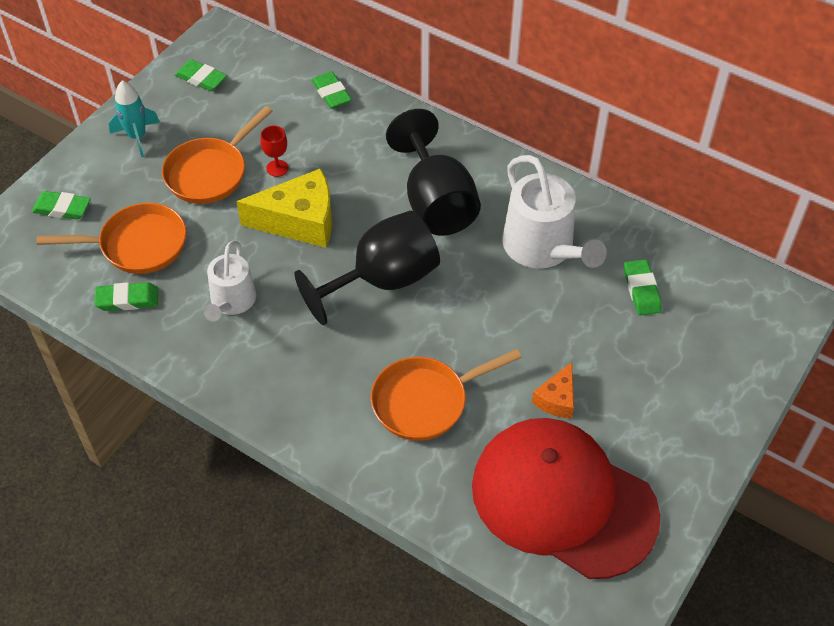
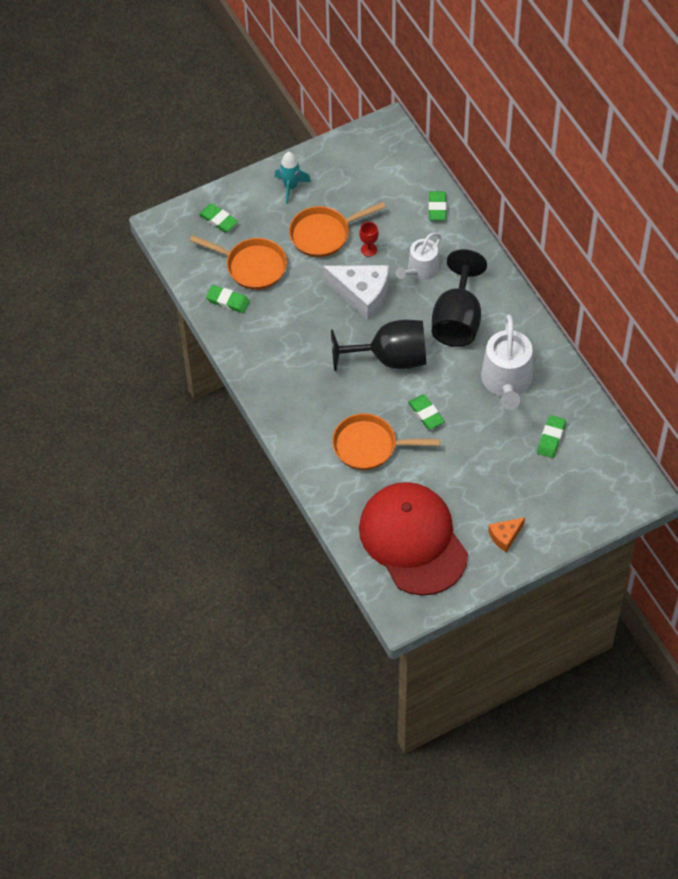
camera: 30 degrees right, 5 degrees up
(201, 78) = (356, 159): green eraser -> green eraser (426, 414)
(231, 301) = (289, 330): white watering can -> white watering can (420, 270)
(299, 221) = (361, 294): yellow cheese -> white cheese
(557, 399) = (449, 481): orange cheese -> orange cheese (505, 536)

